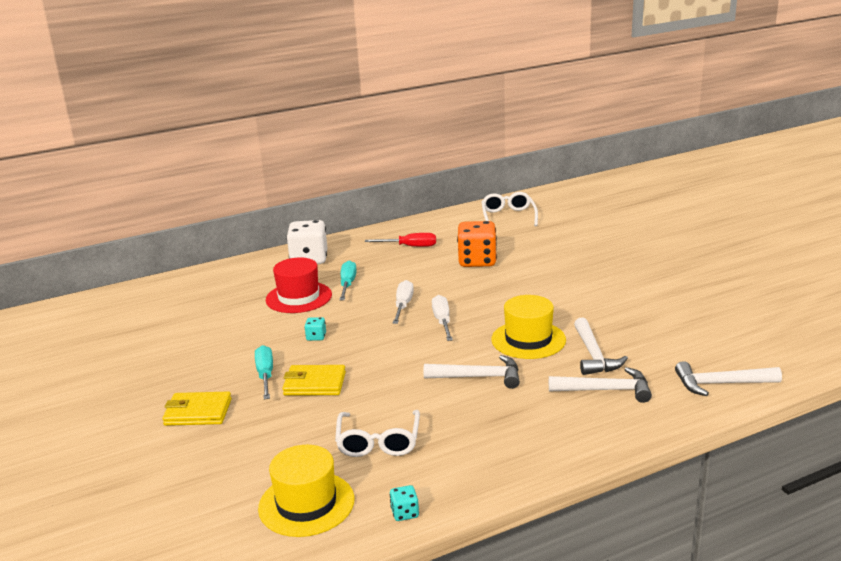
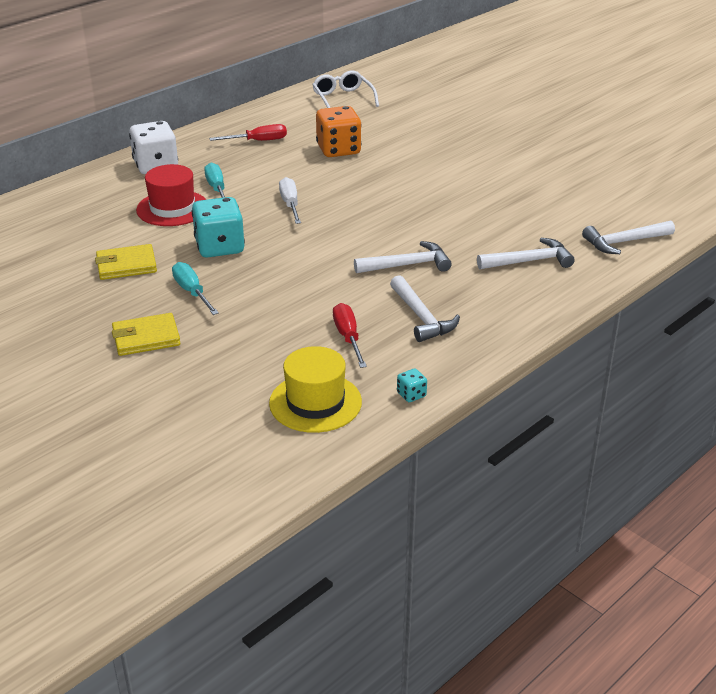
camera: 20 degrees left, 10 degrees up
(315, 384) = (249, 293): yellow wallet -> yellow wallet (126, 265)
(316, 337) = (219, 247): turquoise dice -> turquoise dice, size x2.31
(378, 441) = (348, 337): white glasses -> red screwdriver
(442, 321) = (340, 216): white screwdriver -> none
(528, 340) = (434, 223): yellow hat -> none
(594, 355) = (502, 231): white hammer -> white hammer (422, 317)

